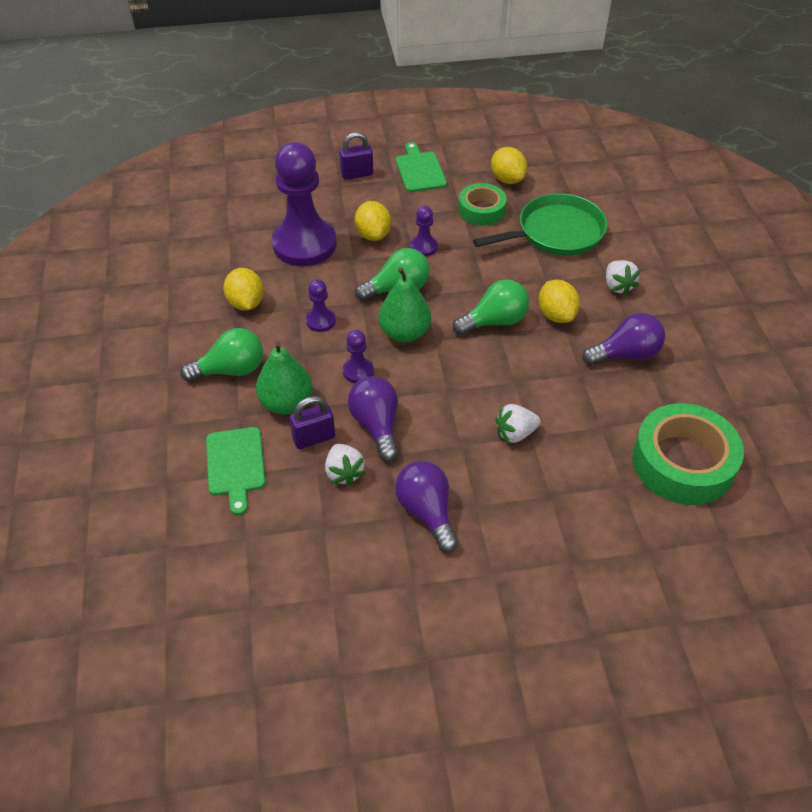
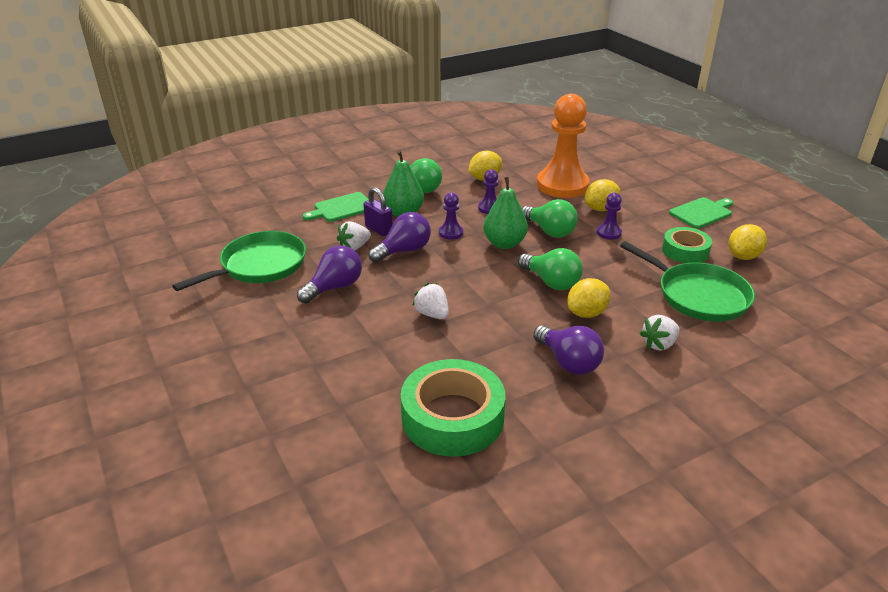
camera: 70 degrees right, 15 degrees down
(304, 244) = (562, 185): purple pawn -> orange pawn
(339, 586) = (260, 265): none -> green pan
(357, 174) = (664, 187): purple padlock -> none

